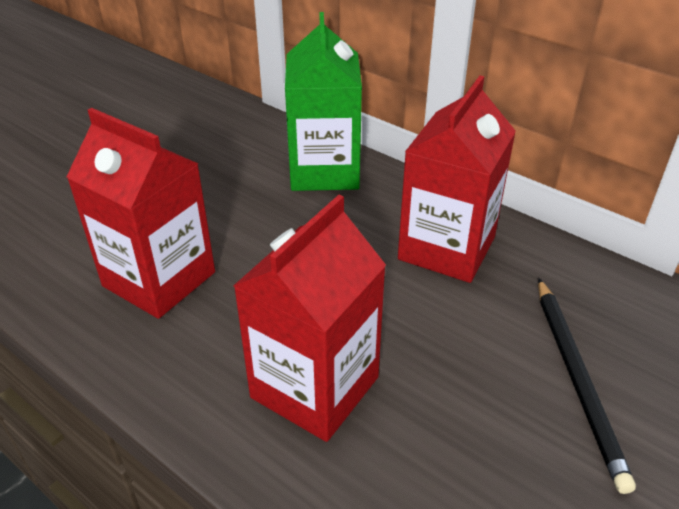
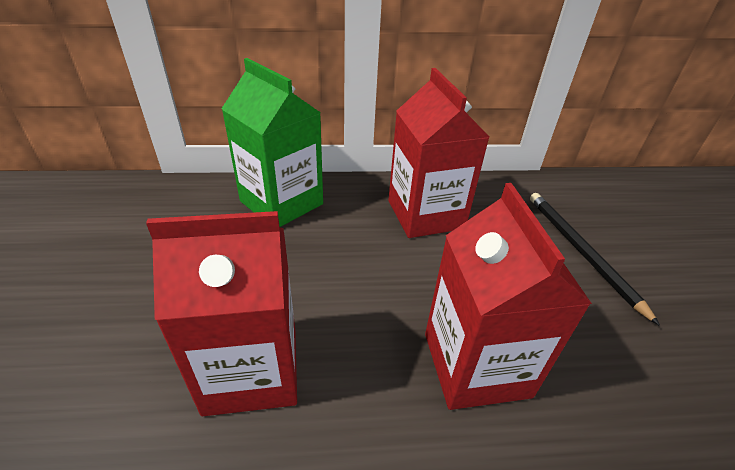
camera: 45 degrees left, 0 degrees up
(577, 380) = (581, 252): black pencil -> black pencil turned 150 degrees counterclockwise

